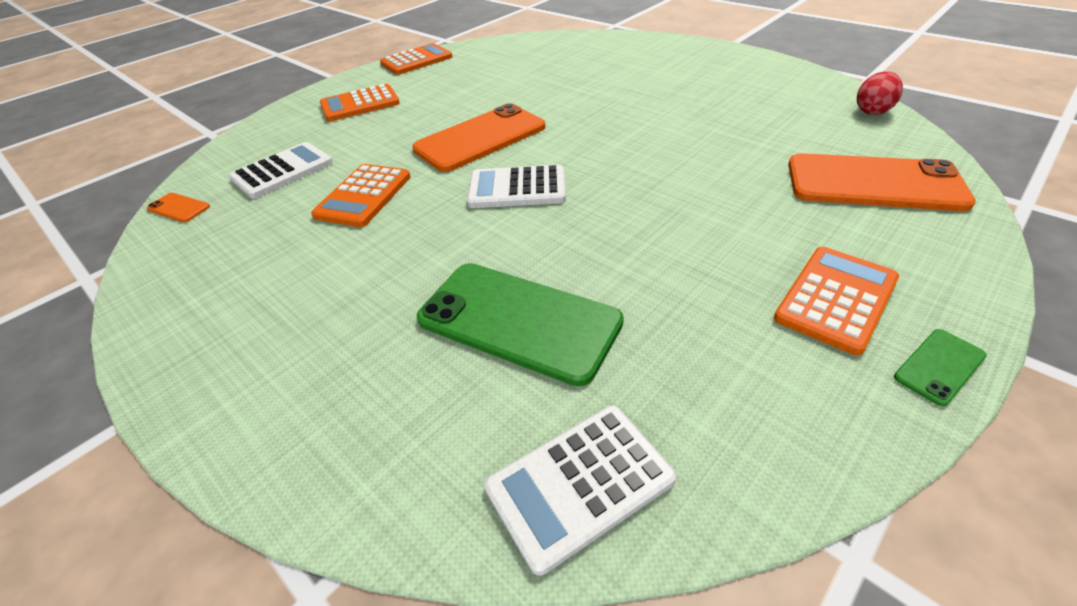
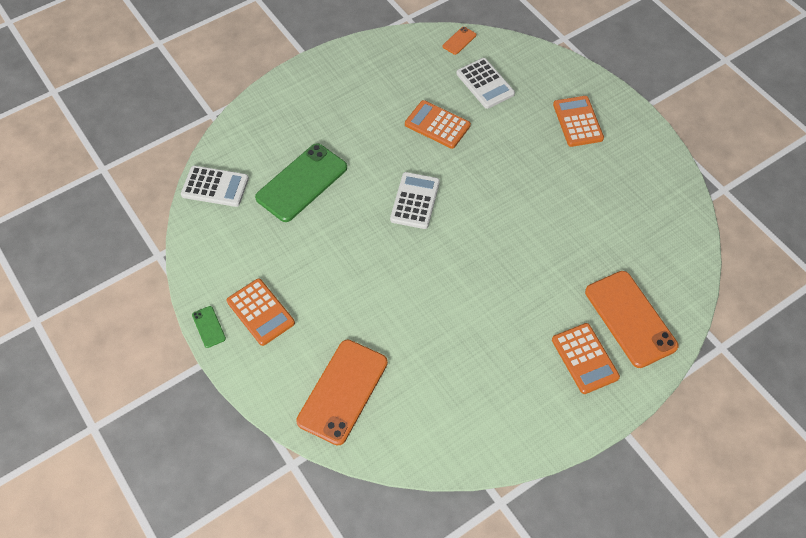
camera: 100 degrees right, 15 degrees up
(416, 60) = (663, 162): orange calculator -> orange calculator (585, 358)
(480, 138) = (490, 190): orange phone -> orange phone (630, 319)
(579, 484) = (215, 187): white calculator -> white calculator turned 120 degrees clockwise
(872, 111) = (435, 456): red egg -> none

